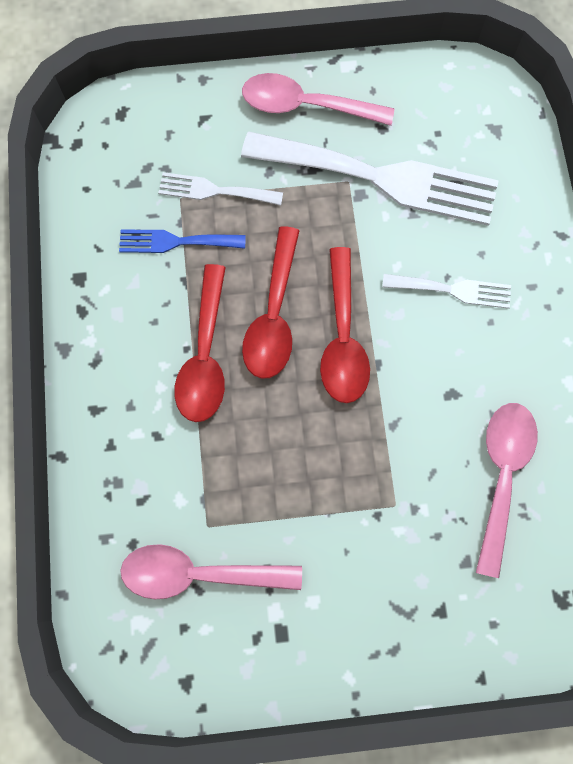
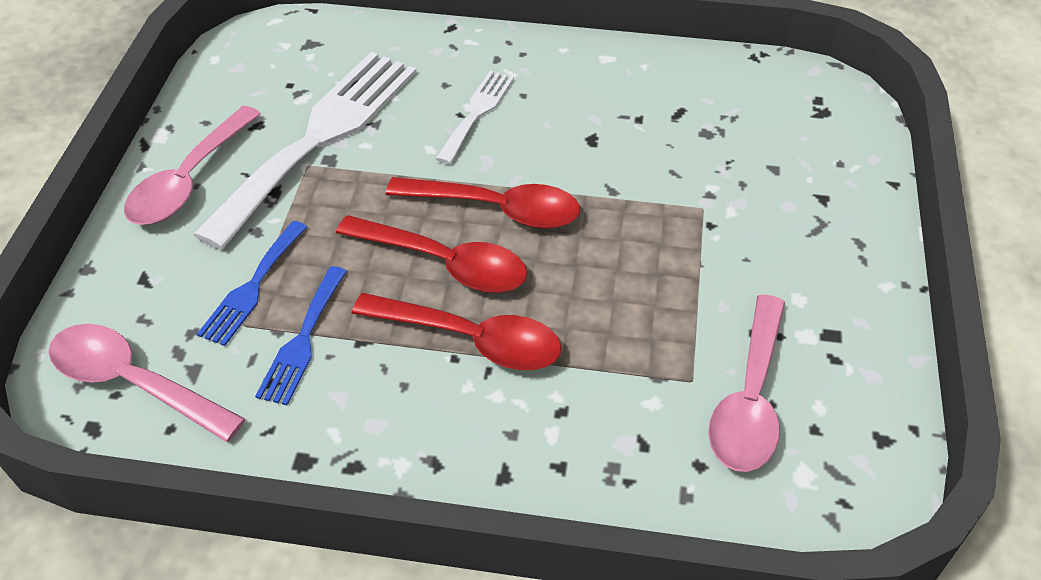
camera: 75 degrees left, 25 degrees down
(214, 191) = (252, 287): white fork -> blue fork
(501, 476) = (689, 123): pink spoon -> pink spoon (133, 382)

